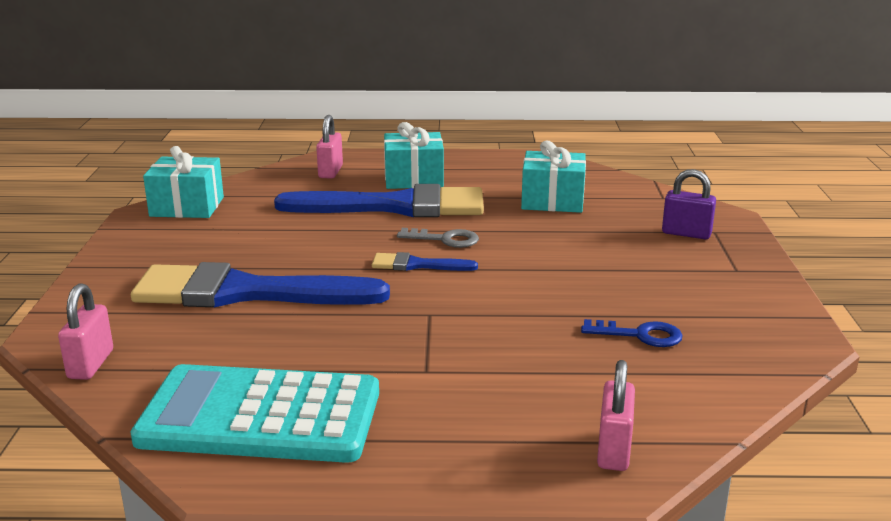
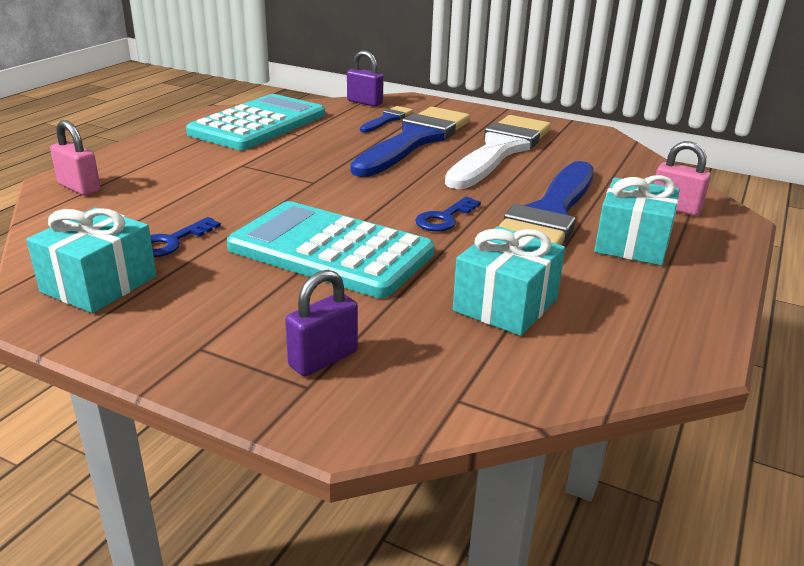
camera: 115 degrees right, 5 degrees up
(91, 364) = (364, 102): pink padlock -> purple padlock
(187, 207) = (601, 145): turquoise gift -> turquoise gift (99, 284)
(242, 246) = (500, 150): none -> white brush
(417, 265) = (401, 196): blue brush -> blue brush (387, 119)
(445, 239) = (444, 218): grey key -> blue key
(559, 266) = (331, 251): none -> turquoise calculator

